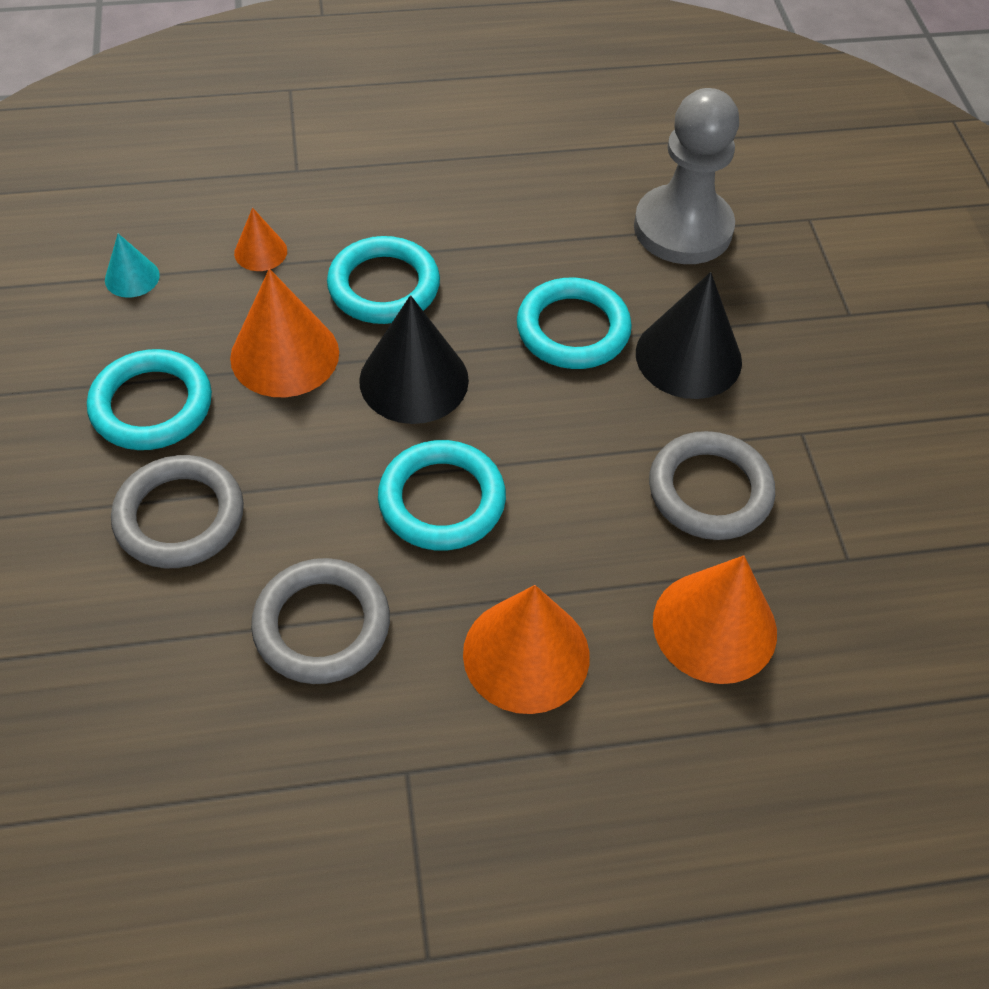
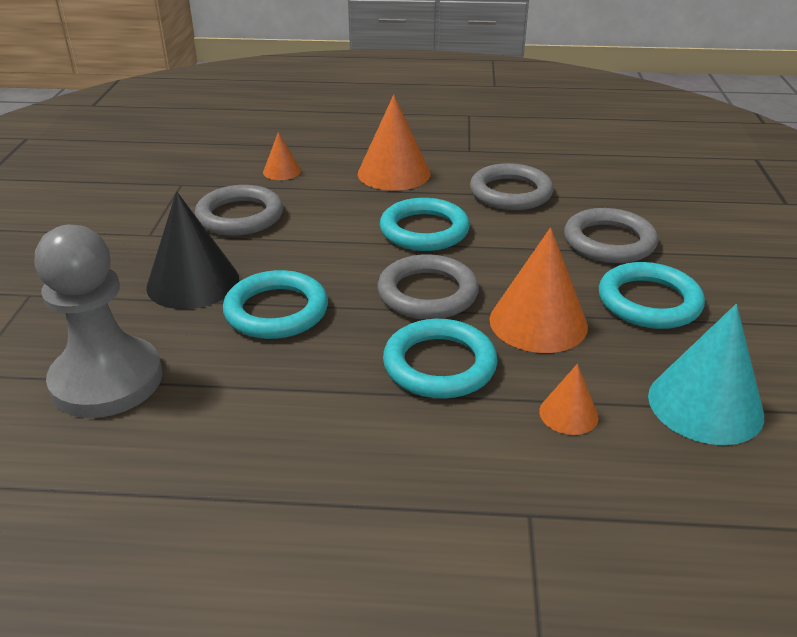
camera: 165 degrees left, 20 degrees down
(132, 277) = (705, 405): turquoise cone -> turquoise cone, size x1.92
(414, 380) = (427, 293): black cone -> grey ring
(714, 626) = (282, 171): orange cone -> orange cone, size x0.52

